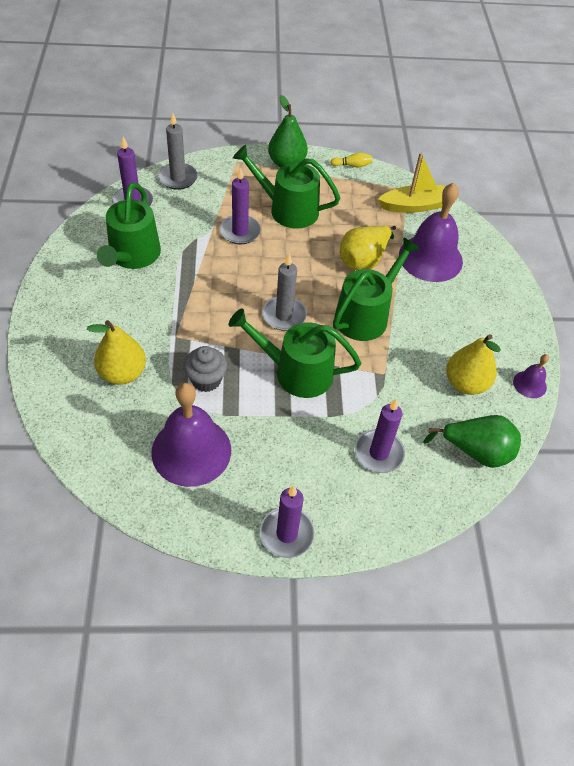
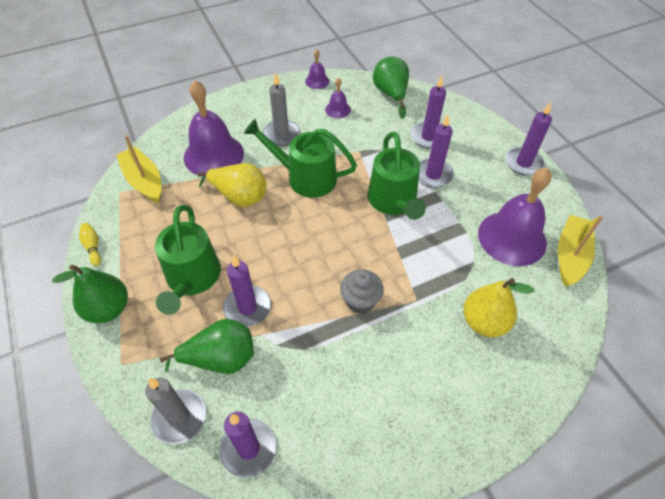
camera: 110 degrees left, 0 degrees up
(132, 255) = (337, 396): green watering can -> none
(137, 491) = (570, 255): none -> yellow boat
(206, 207) = (221, 358): none -> green pear
(206, 380) = (444, 256): grey cupcake -> grey cupcake (360, 301)
(284, 315) = (340, 230): grey candle -> grey candle (281, 135)
(315, 425) = (433, 175): none -> purple candle
(465, 383) = (338, 109): yellow pear -> purple bell

